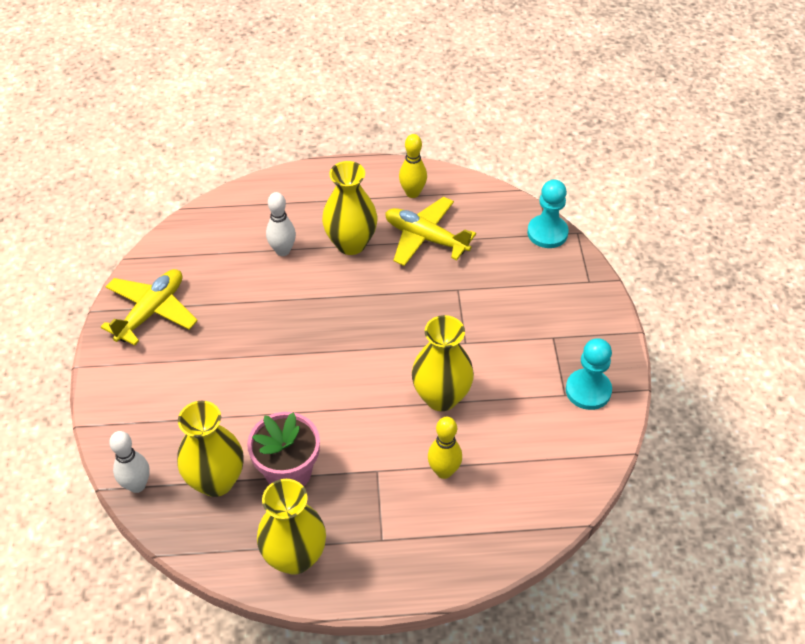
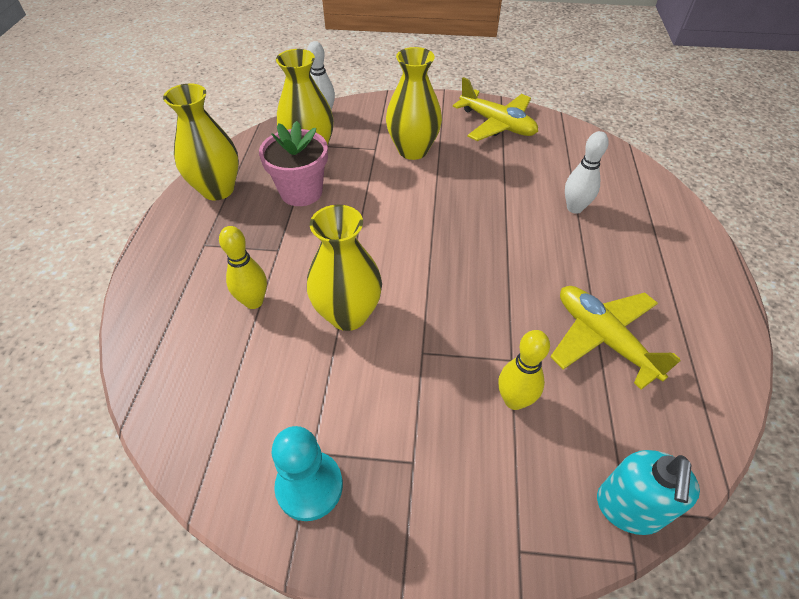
camera: 100 degrees right, 0 degrees up
(351, 243) = (588, 264): yellow vase -> yellow vase (413, 150)
(412, 193) = (690, 337): yellow bowling pin -> yellow bowling pin (514, 400)
(425, 238) = (603, 339): yellow plane -> yellow plane turned 75 degrees counterclockwise
(547, 233) = (628, 508): turquoise pawn -> turquoise soap dispenser

